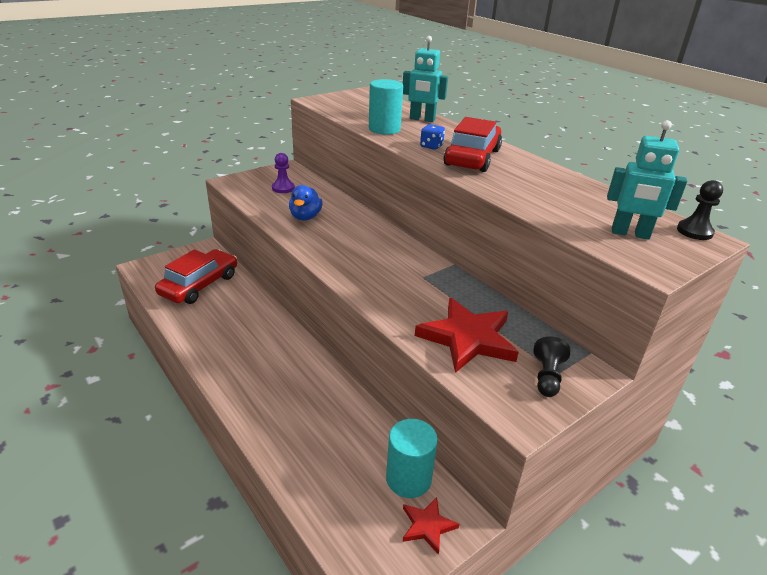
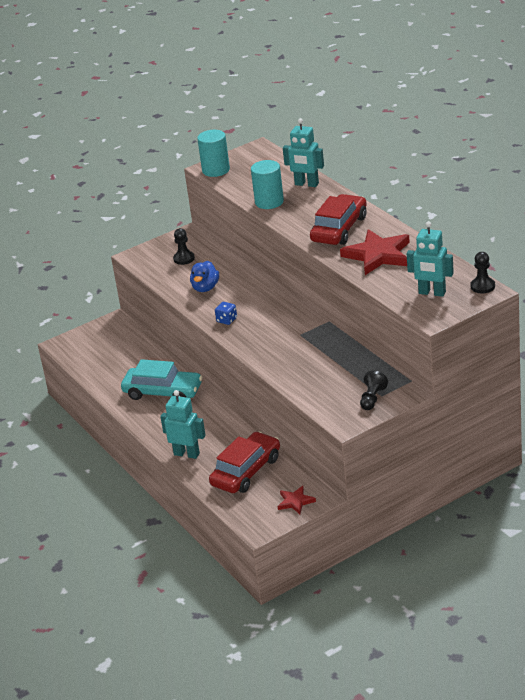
camera: 10 degrees right, 0 degrees up
(199, 285) = (117, 356): red car -> red car (246, 471)
(246, 332) = (163, 392): none -> turquoise car
(268, 424) = (187, 454): none -> turquoise robot
(283, 188) = (184, 259): purple pawn -> black pawn
(408, 479) = (286, 478): turquoise cylinder -> turquoise cylinder (216, 170)
(431, 146) = (307, 219): blue dice -> blue dice (227, 320)
(467, 338) = (324, 378): red star -> red star (378, 255)

